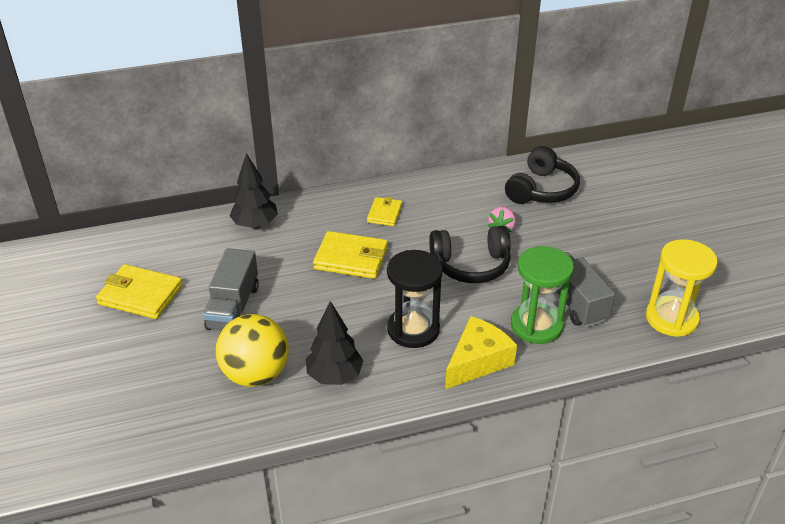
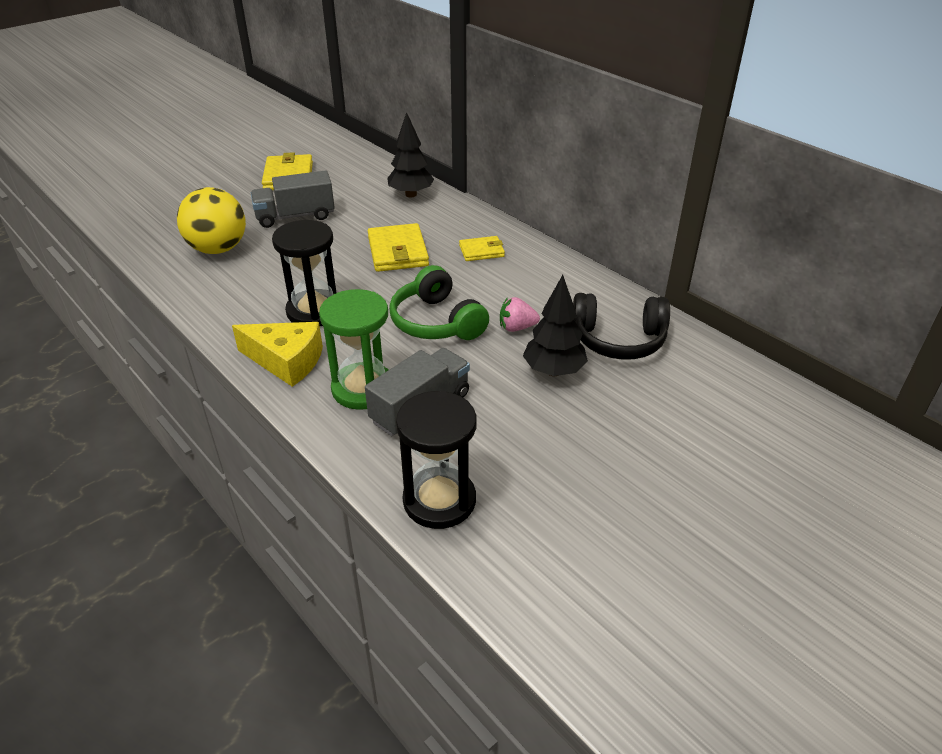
camera: 65 degrees right, 0 degrees up
(335, 376) = (231, 286): black tree -> black tree (554, 371)
(471, 265) = (436, 322): black headphones -> green headphones
(671, 318) = (439, 500): yellow hourglass -> black hourglass

